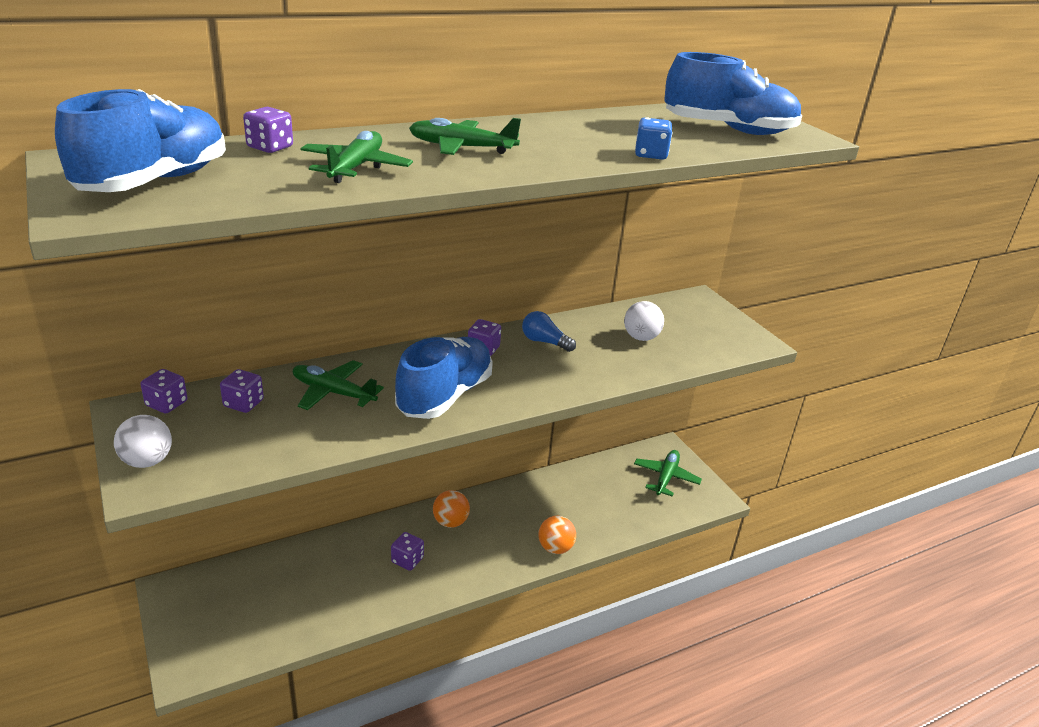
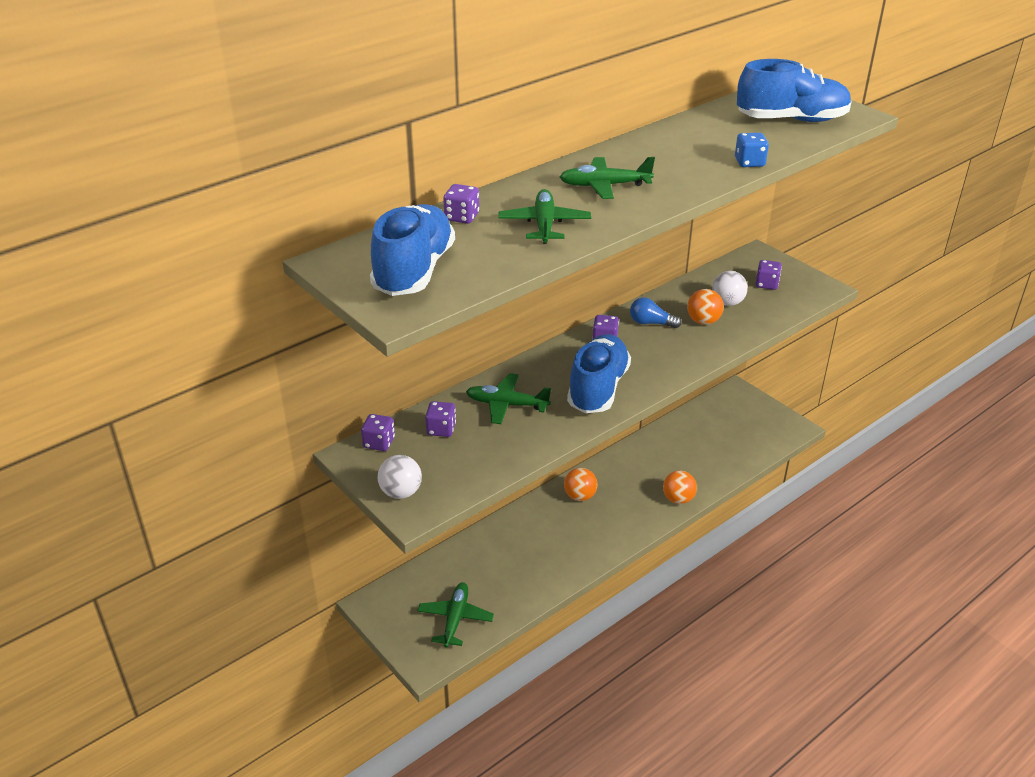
camera: 10 degrees left, 5 degrees up
(407, 560) = (559, 536): purple dice -> purple dice (766, 284)
(604, 351) = (703, 321): none -> orange ball
(666, 477) = (745, 418): green plane -> green plane (455, 619)

